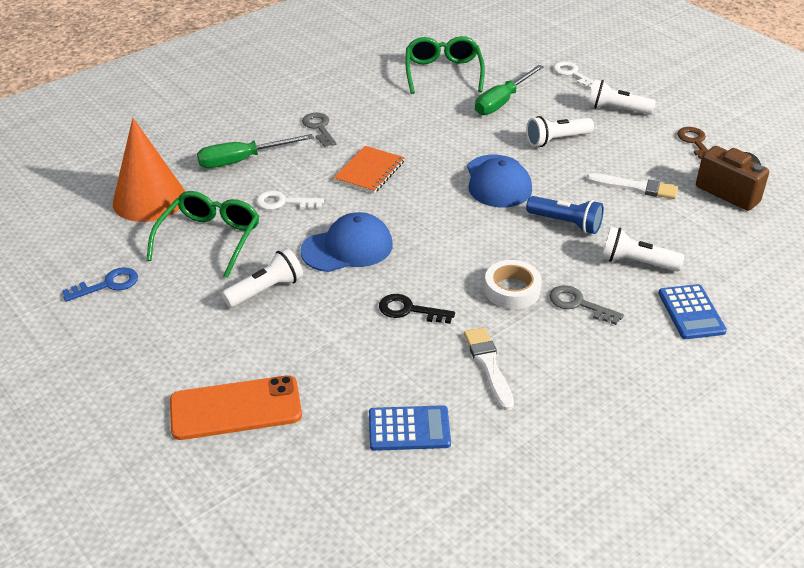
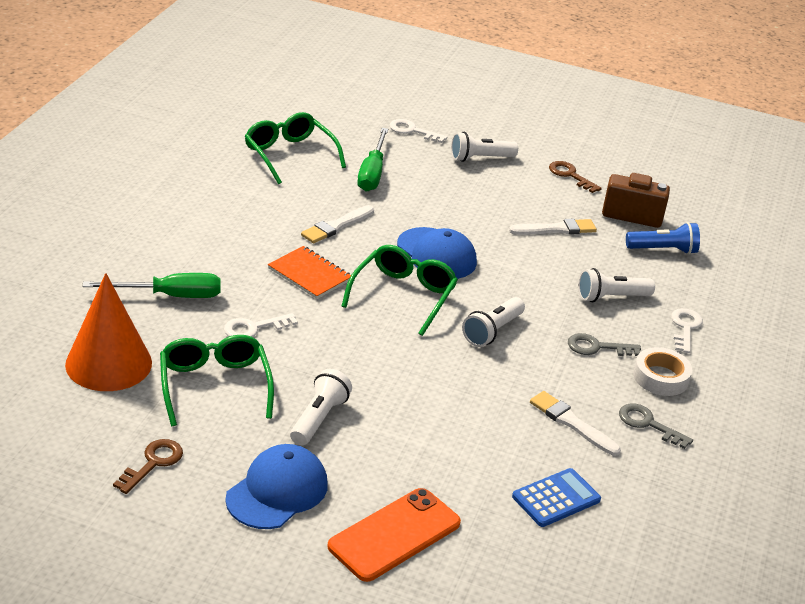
camera: 35 degrees left, 5 degrees down
(108, 284) = (153, 463): blue key -> brown key
(242, 160) = (169, 296): green screwdriver -> green screwdriver turned 135 degrees counterclockwise
(319, 128) = (217, 242): grey key -> grey key (648, 424)
(347, 248) = (357, 355): blue cap -> blue cap (277, 491)
(369, 171) = (309, 274): orange notebook -> orange notebook turned 45 degrees counterclockwise
(409, 310) = (465, 396): black key -> none
(429, 138) = (336, 226): none -> white brush
(433, 209) = (402, 296): none -> green glasses
(512, 290) = (534, 351): white tape -> white tape (660, 377)
(557, 140) = (453, 200): white flashlight -> white flashlight (492, 331)
(566, 223) = (527, 278): blue flashlight -> blue flashlight (663, 250)
(691, 312) = (685, 328): blue calculator -> white key

